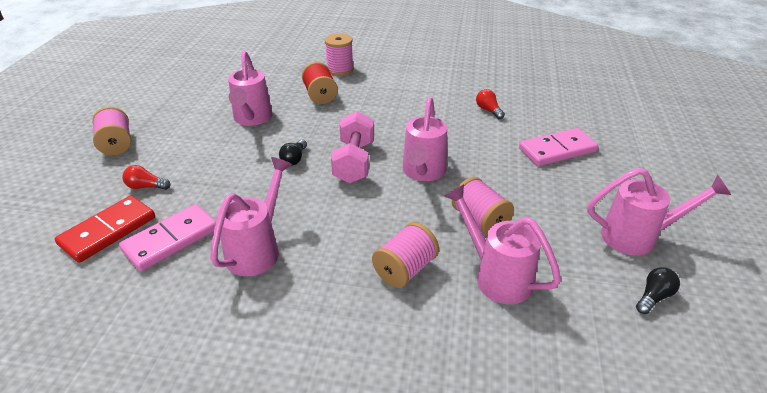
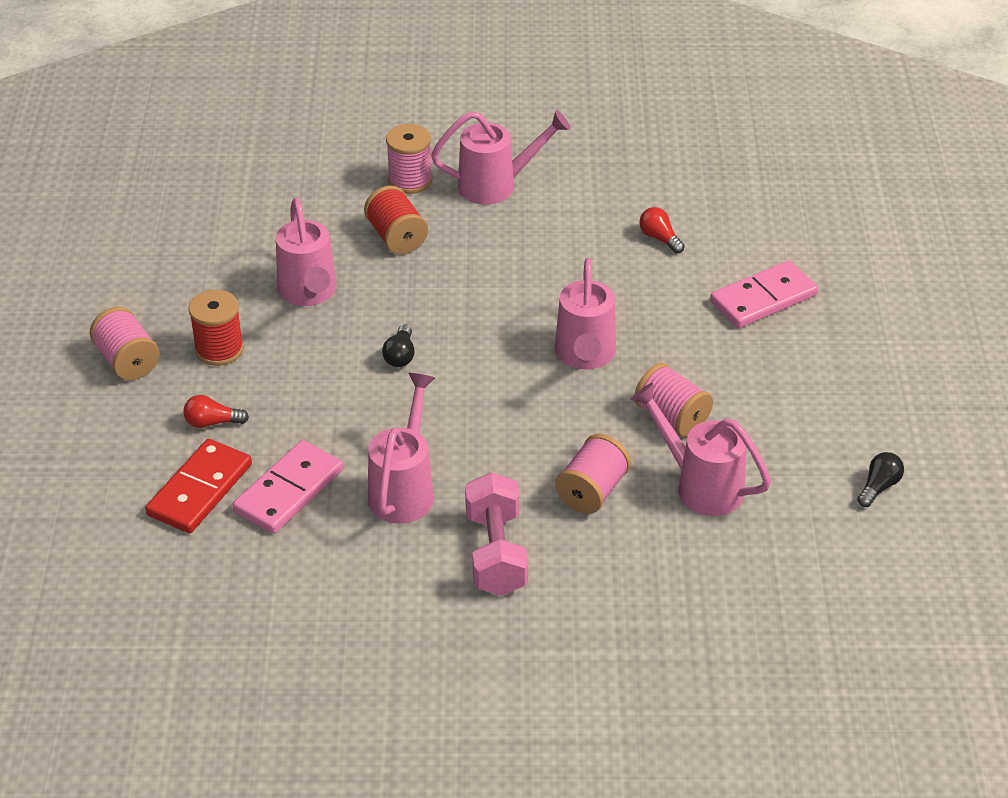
camera: 10 degrees left, 5 degrees up
(178, 144) = (219, 349): none -> red spool
(354, 162) = (486, 351): pink dumbbell -> pink dumbbell (496, 553)
(637, 237) = (865, 416): pink watering can -> pink watering can (496, 185)

